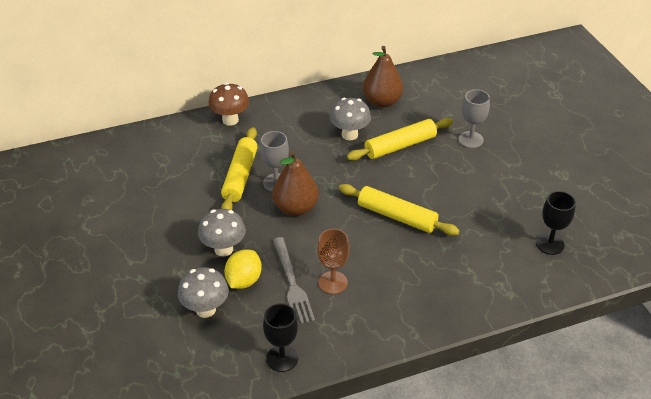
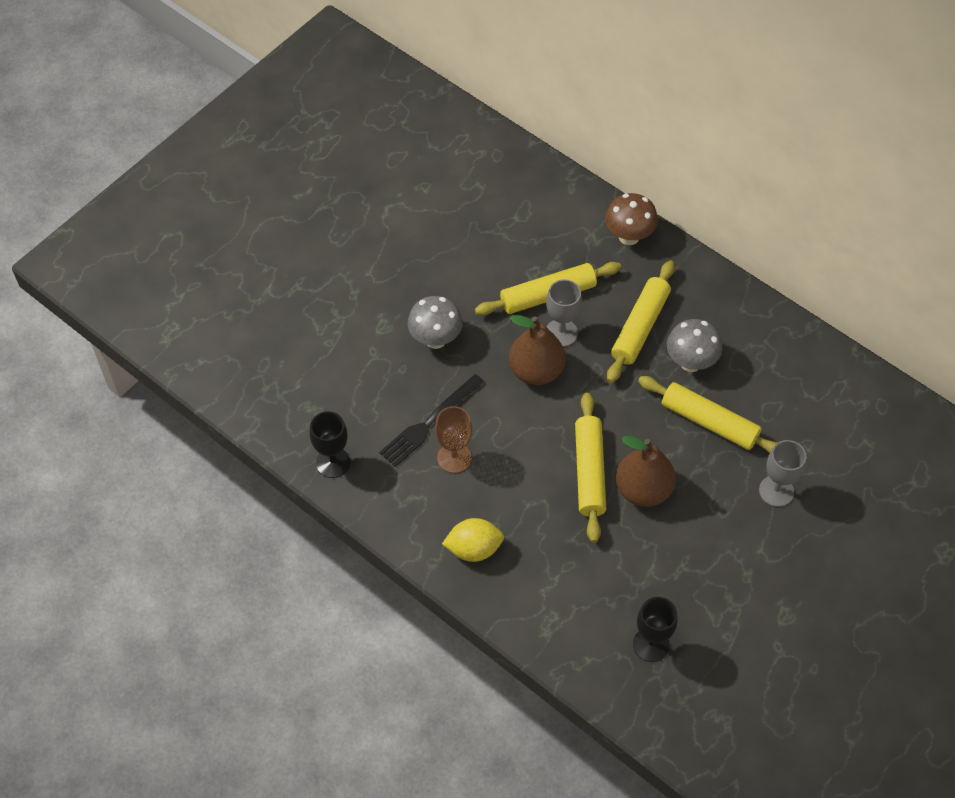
camera: 60 degrees right, 15 degrees up
(205, 309) = (351, 368): grey mushroom -> none
(244, 280) = (406, 379): yellow lemon -> yellow lemon (473, 549)
(292, 283) = (429, 422): grey fork -> black fork
(304, 145) = (640, 327): none -> yellow rolling pin
(382, 102) = (776, 366): brown pear -> brown pear (643, 490)

